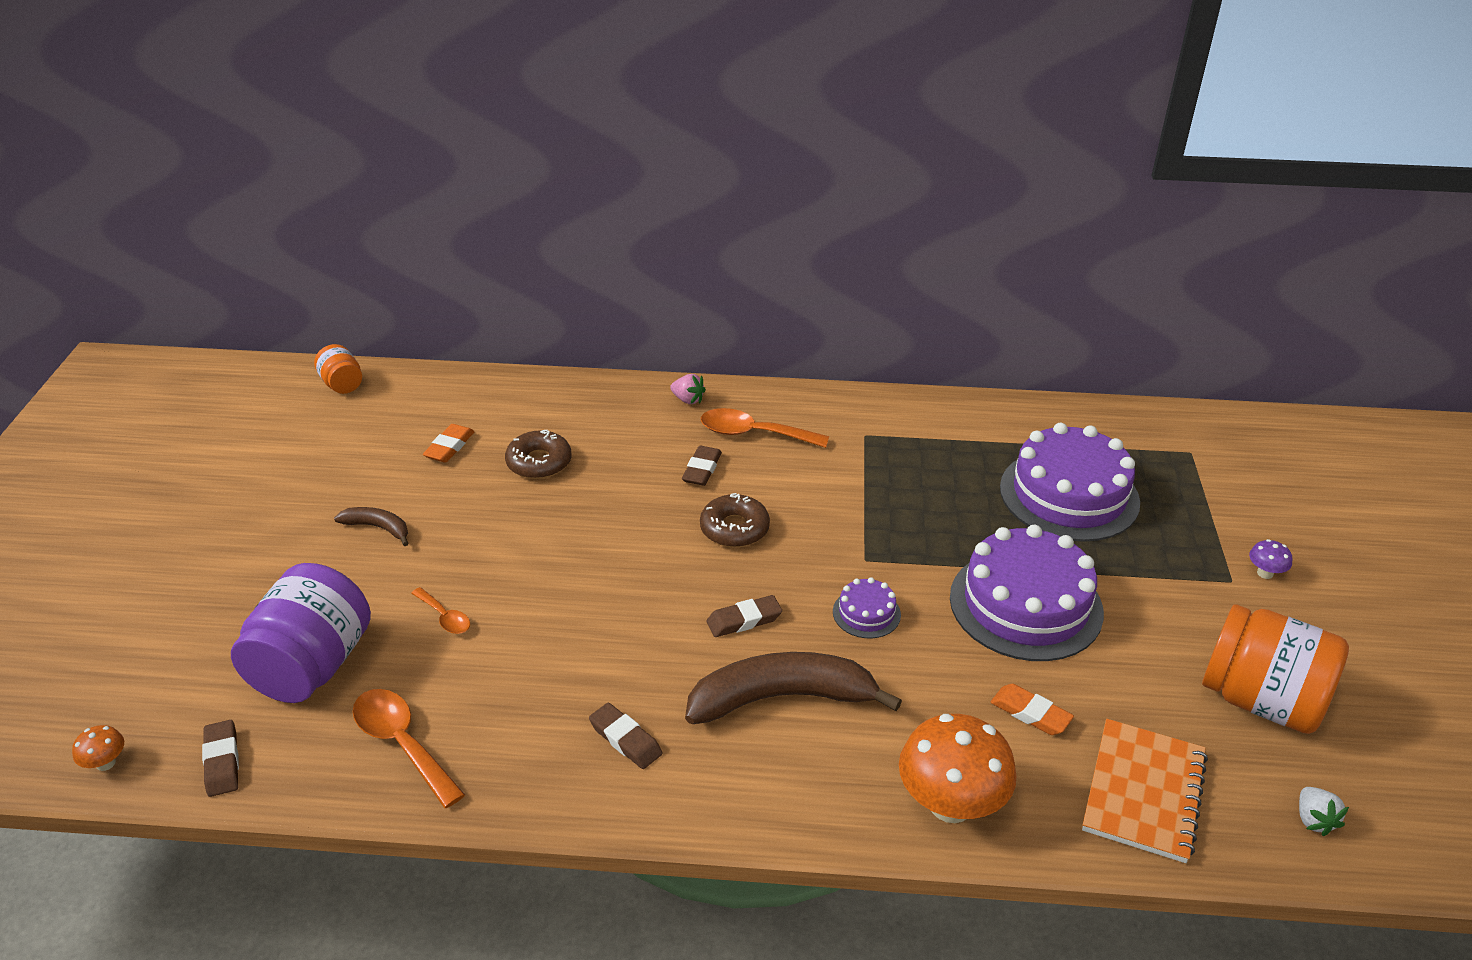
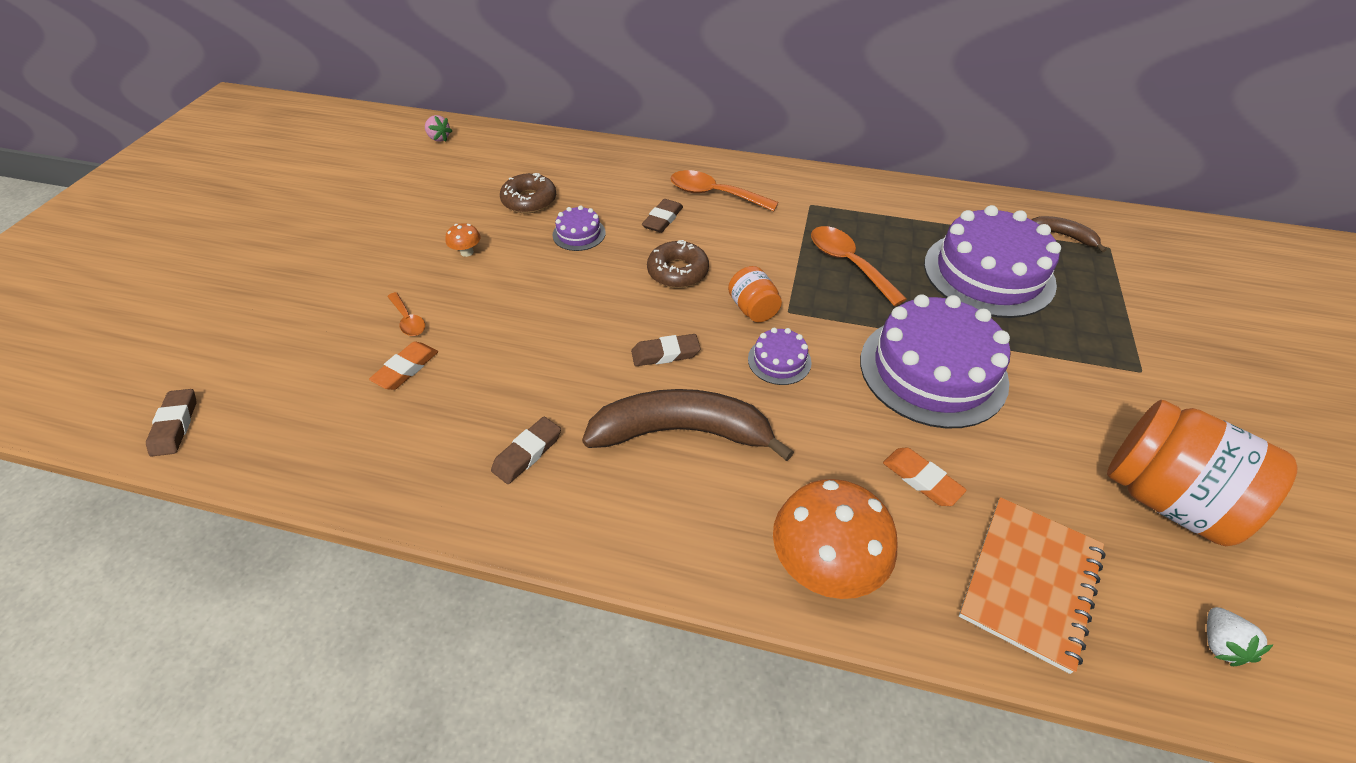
camera: 10 degrees right, 10 degrees up
(106, 763) = (82, 413): orange mushroom -> orange mushroom (467, 252)
(312, 666) = (284, 349): purple jar -> none
(342, 384) = (397, 127): orange jar -> orange jar (753, 309)
(378, 528) = (382, 239): brown banana -> brown banana (1063, 235)
(403, 744) = (331, 430): orange spoon -> orange spoon (848, 264)
(449, 447) = (462, 181): orange eraser -> orange eraser (406, 369)
(610, 497) = (579, 234): none -> purple cake
(625, 739) = (527, 453): brown eraser -> brown eraser turned 75 degrees clockwise
(688, 400) = (666, 162): pink strawberry -> pink strawberry (439, 138)
(1265, 573) = (1177, 367): purple mushroom -> none

